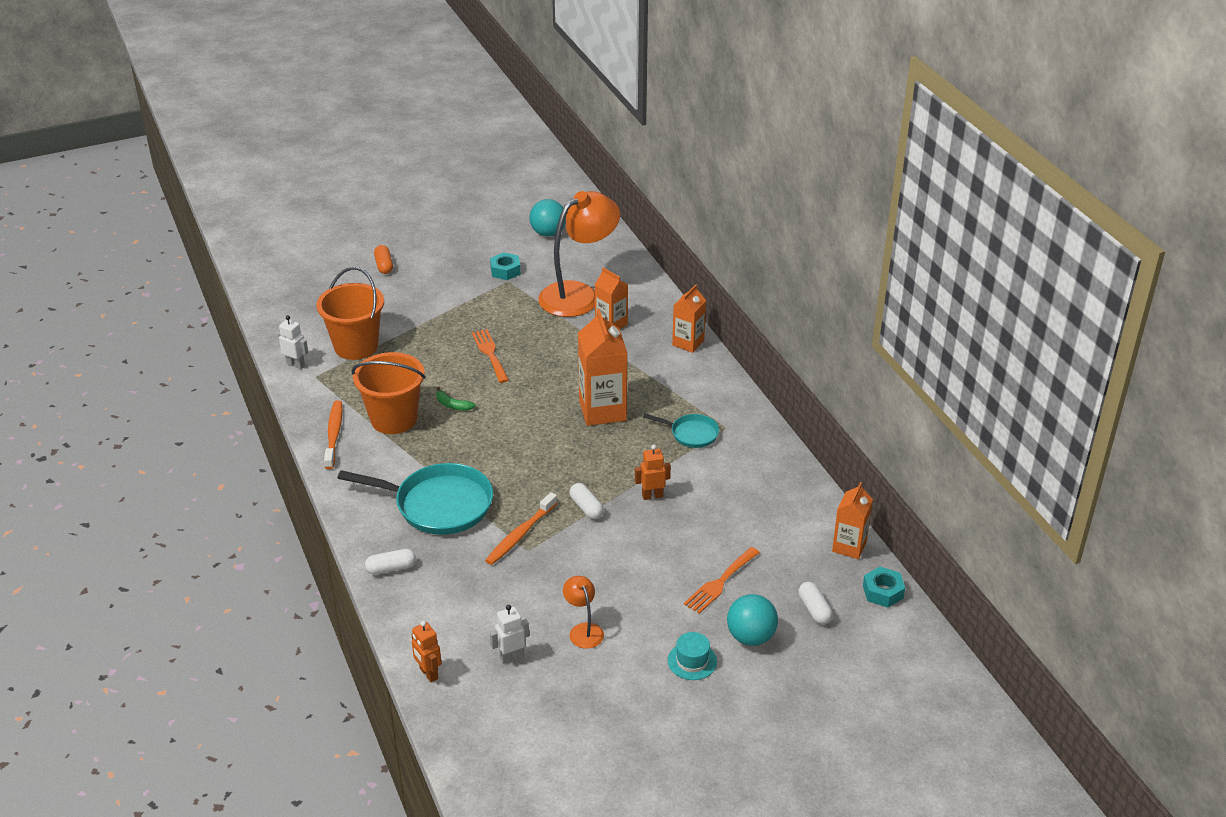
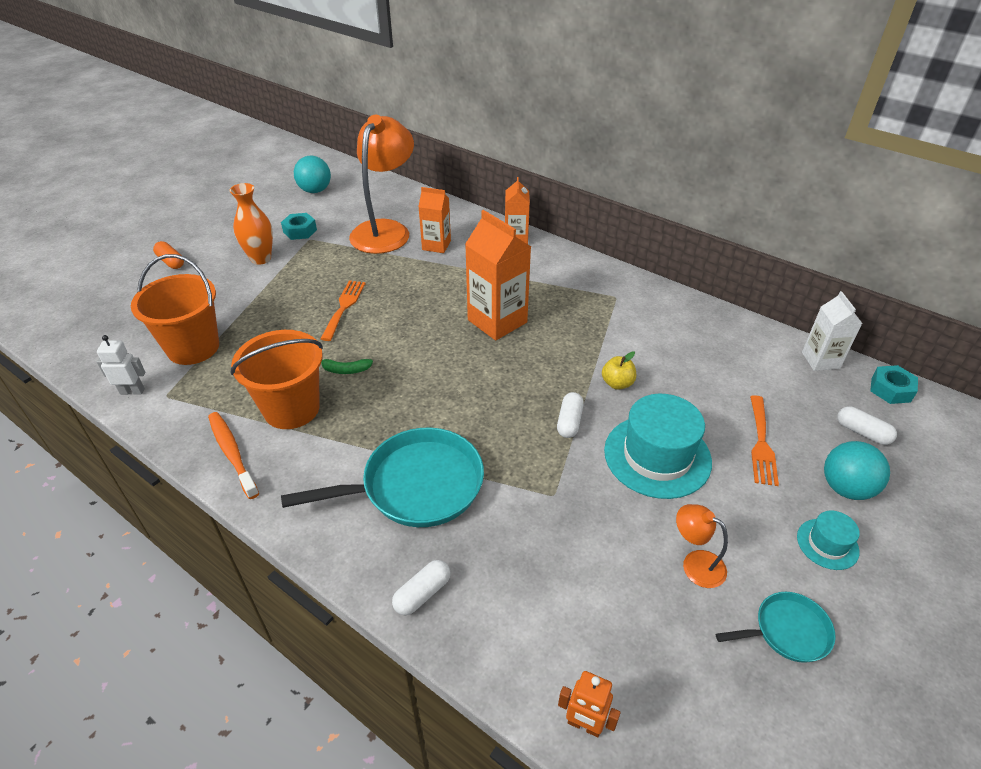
camera: 30 degrees left, 5 degrees up
(455, 287) = (261, 258): none -> orange vase
(490, 353) = (344, 307): orange fork -> orange fork turned 60 degrees clockwise
(511, 657) = (655, 642): white robot -> none
(520, 535) = (531, 481): orange toothbrush -> none
(586, 507) = (569, 422): white capsule -> white capsule turned 75 degrees clockwise
(629, 557) = (657, 456): none -> turquoise hat
(652, 496) = (617, 383): orange robot -> yellow apple
(691, 434) = (594, 313): turquoise pan -> turquoise pan (787, 631)
(849, 546) = (820, 360): orange carton -> white carton

